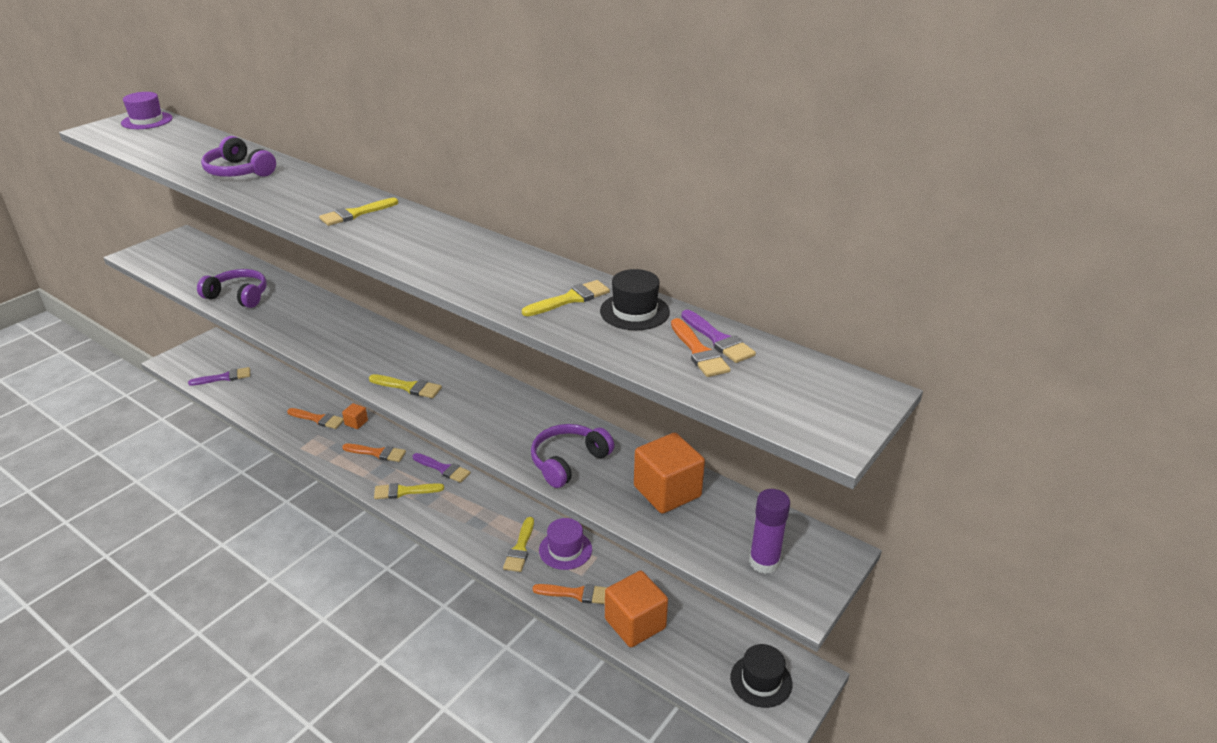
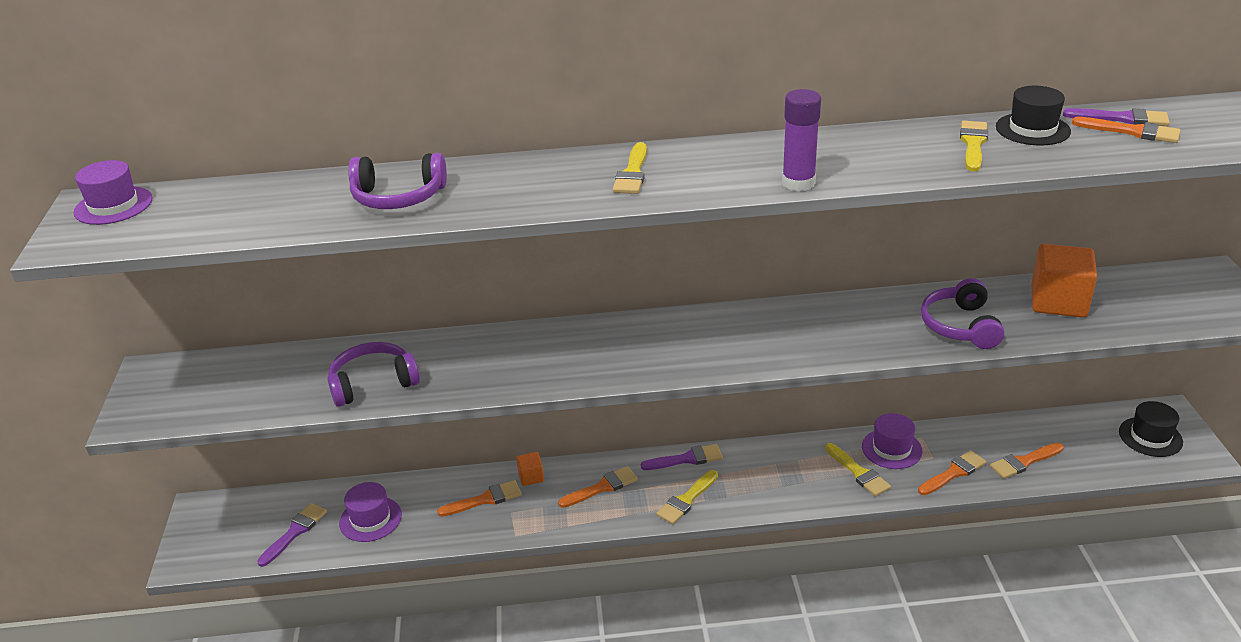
camera: 40 degrees left, 0 degrees up
(260, 393) = (370, 519): none -> purple hat
(408, 387) = (727, 354): yellow brush -> none
(635, 623) = (1024, 462): orange cube -> orange brush
(764, 562) = (1192, 305): purple glue stick -> purple glue stick (798, 183)

